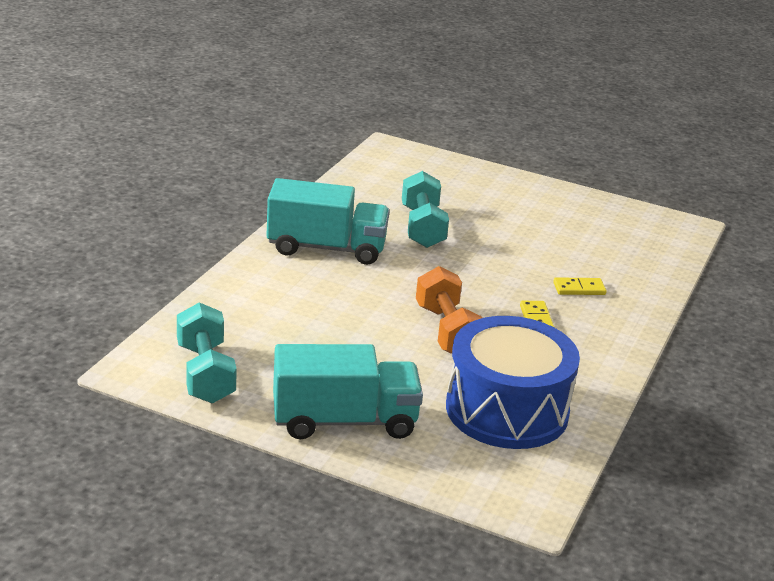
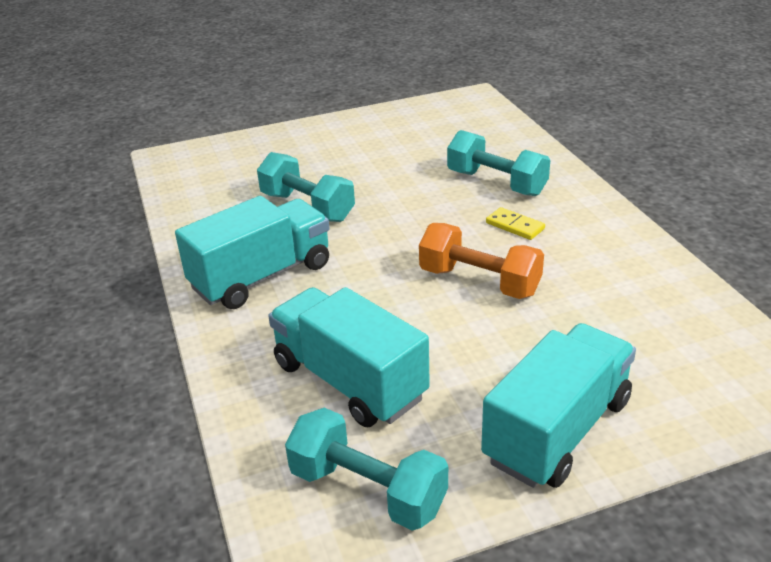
camera: 40 degrees left, 5 degrees up
(281, 326) = (349, 381): none -> turquoise truck
(507, 410) = (633, 316): blue drum -> none
(579, 289) = (496, 183): yellow domino -> turquoise dumbbell

